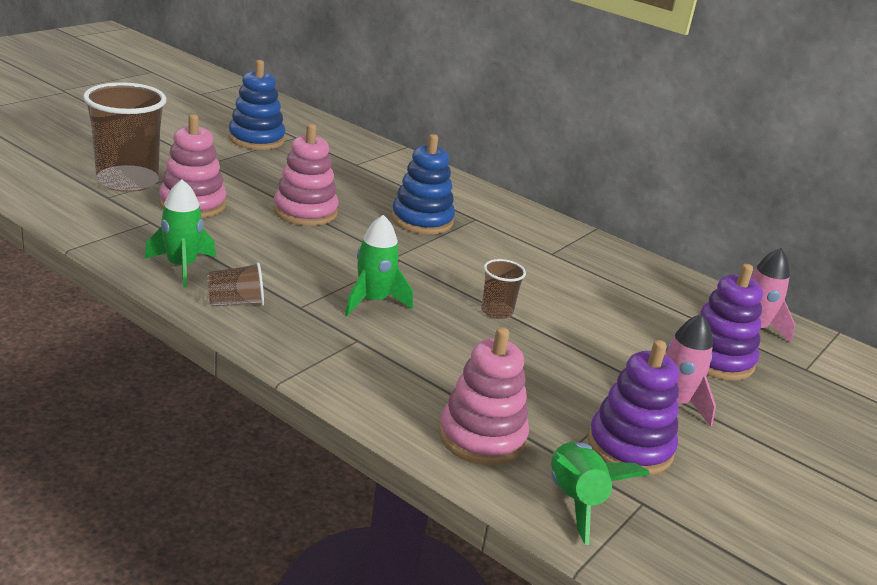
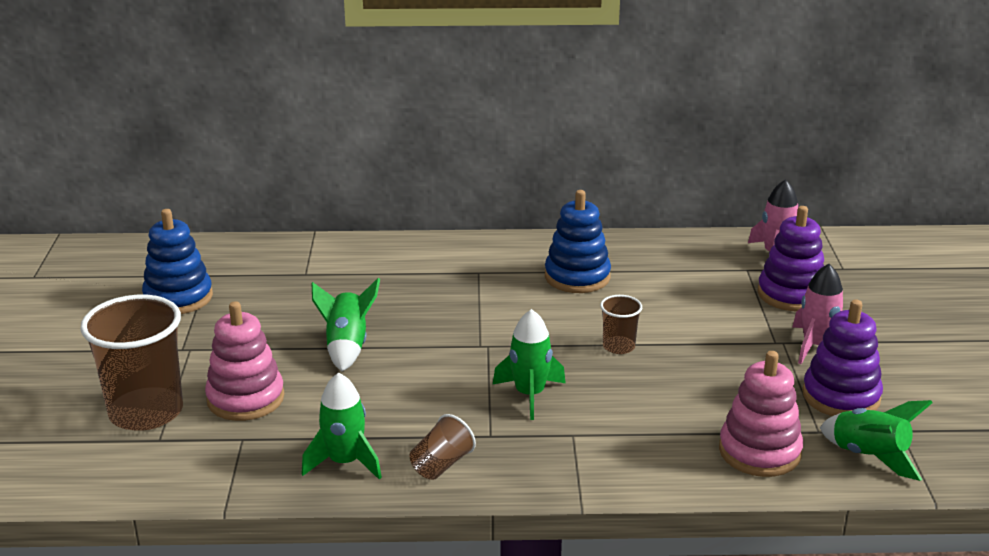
camera: 35 degrees left, 0 degrees up
(305, 212) = (347, 347): pink stacking toy -> green rocket
(422, 220) = (444, 298): blue stacking toy -> blue stacking toy (577, 277)

